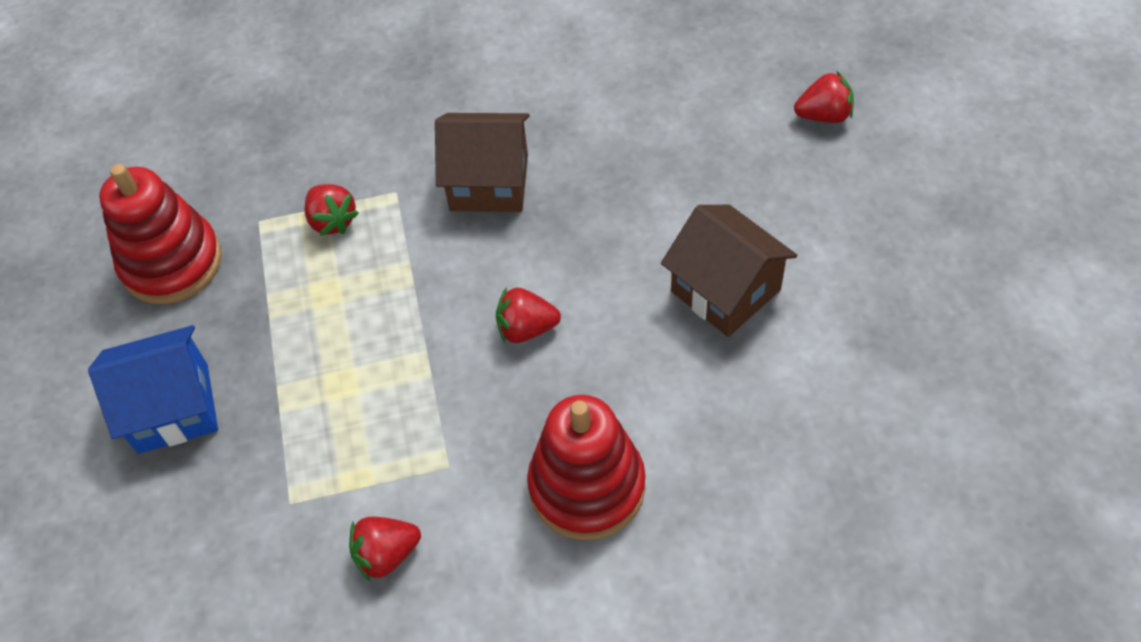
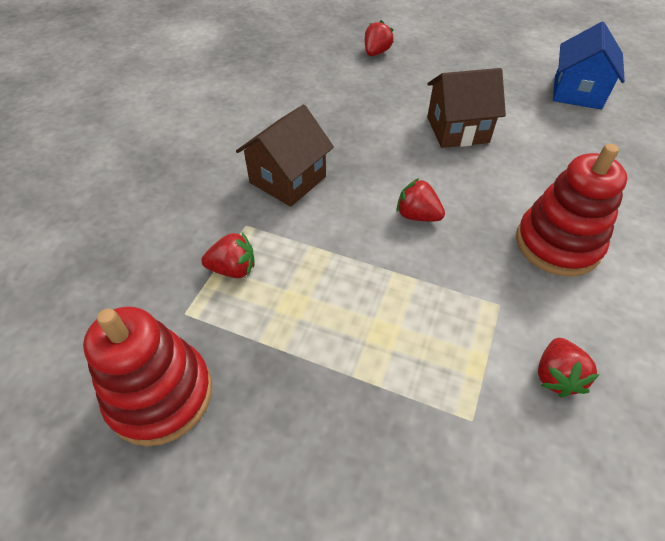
camera: 60 degrees left, 5 degrees down
(173, 408) = (315, 468): blue house -> blue house (577, 92)
(526, 328) = (417, 215): red strawberry -> red strawberry turned 90 degrees clockwise

